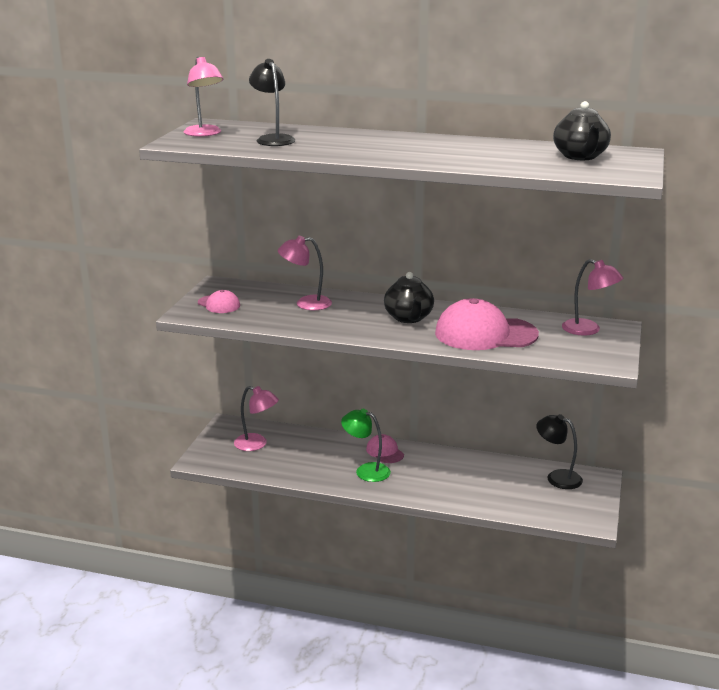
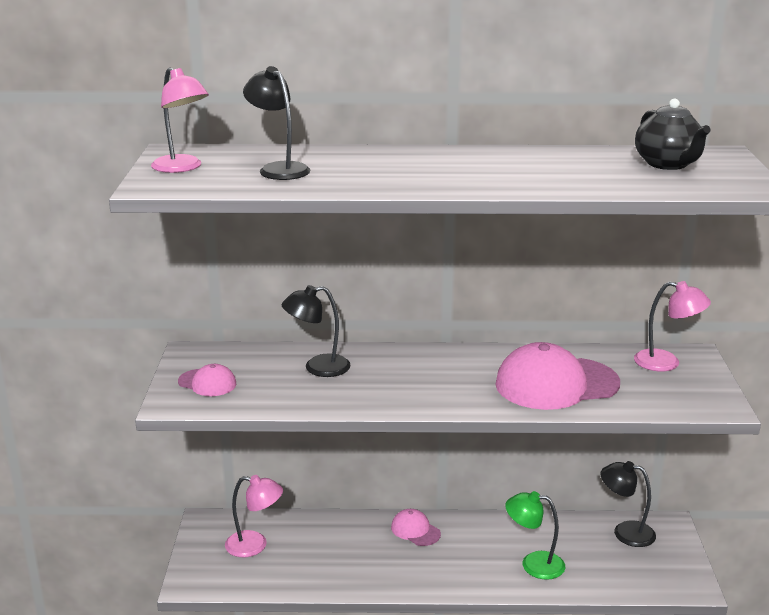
camera: 15 degrees left, 0 degrees up
(306, 303) = (317, 367): pink lamp -> black lamp
(366, 470) = (404, 561): green lamp -> green lamp (533, 564)
(409, 318) = (454, 373): black teapot -> none

